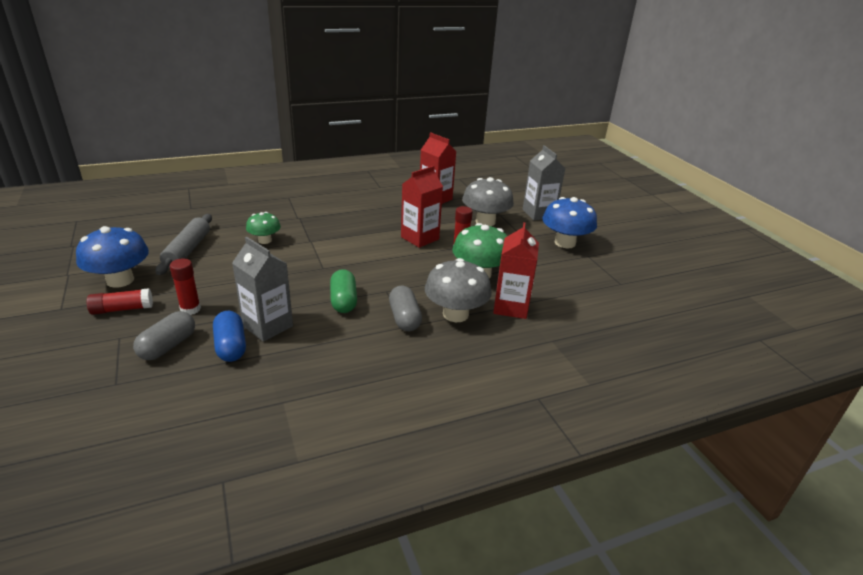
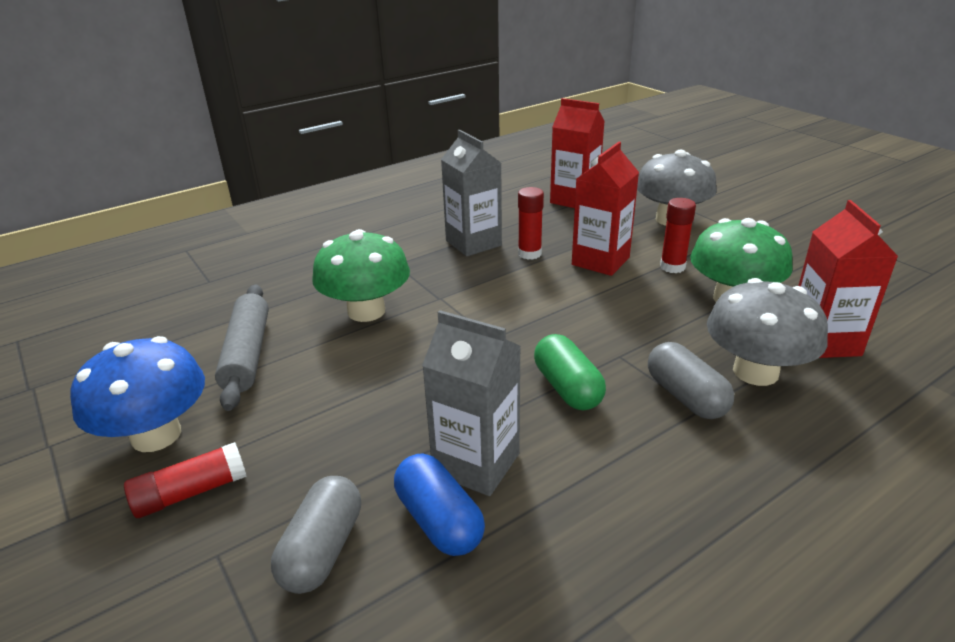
camera: 10 degrees left, 0 degrees up
(190, 309) = (319, 463): red glue stick -> red glue stick (529, 254)
(265, 240) = (366, 311): green mushroom -> green mushroom, size x1.67
(538, 213) = (731, 195): grey carton -> grey carton (473, 243)
(565, 243) = (804, 229): blue mushroom -> none

